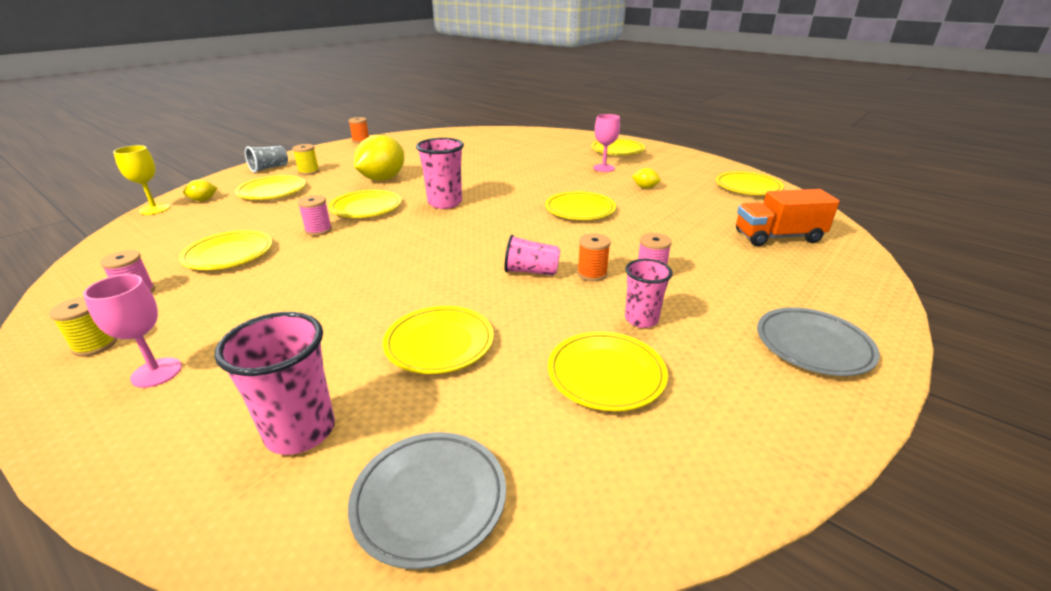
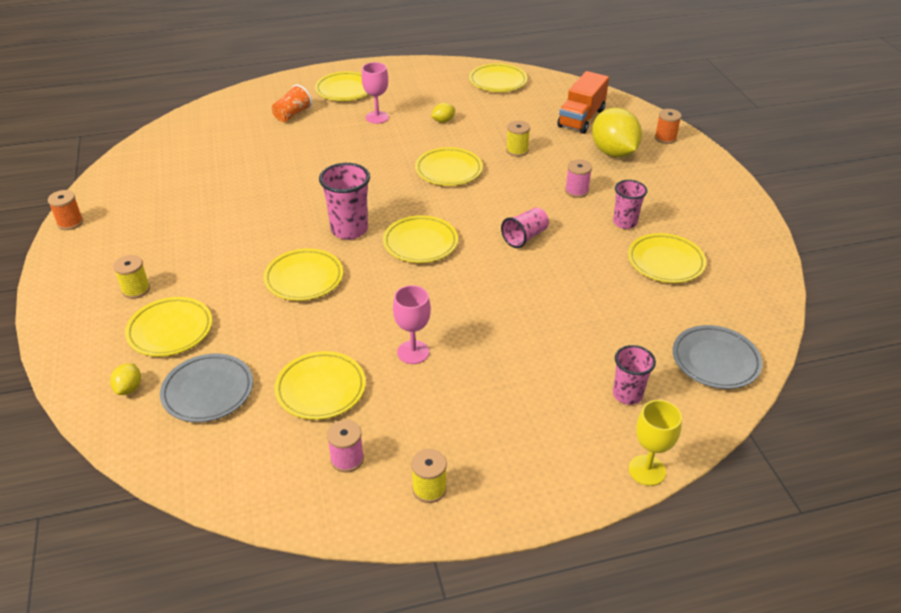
camera: 55 degrees left, 10 degrees up
(154, 209) = (111, 432): yellow goblet -> yellow goblet (647, 470)
(156, 372) = (504, 454): pink goblet -> pink goblet (413, 352)
(269, 168) = (76, 317): grey cup -> none
(300, 431) = (627, 395): pink cup -> pink cup, size x0.65
(318, 230) = (325, 321): pink spool -> none
(382, 179) = (234, 246): yellow lemon -> yellow lemon (613, 153)
(439, 344) = (581, 312): yellow plate -> yellow plate (420, 243)
(557, 148) = (292, 114): none -> orange cup
(592, 274) = (554, 214): orange spool -> orange spool (665, 138)
(661, 226) = (517, 151): none -> yellow spool
(813, 346) = (697, 182): grey plate -> grey plate (208, 391)

